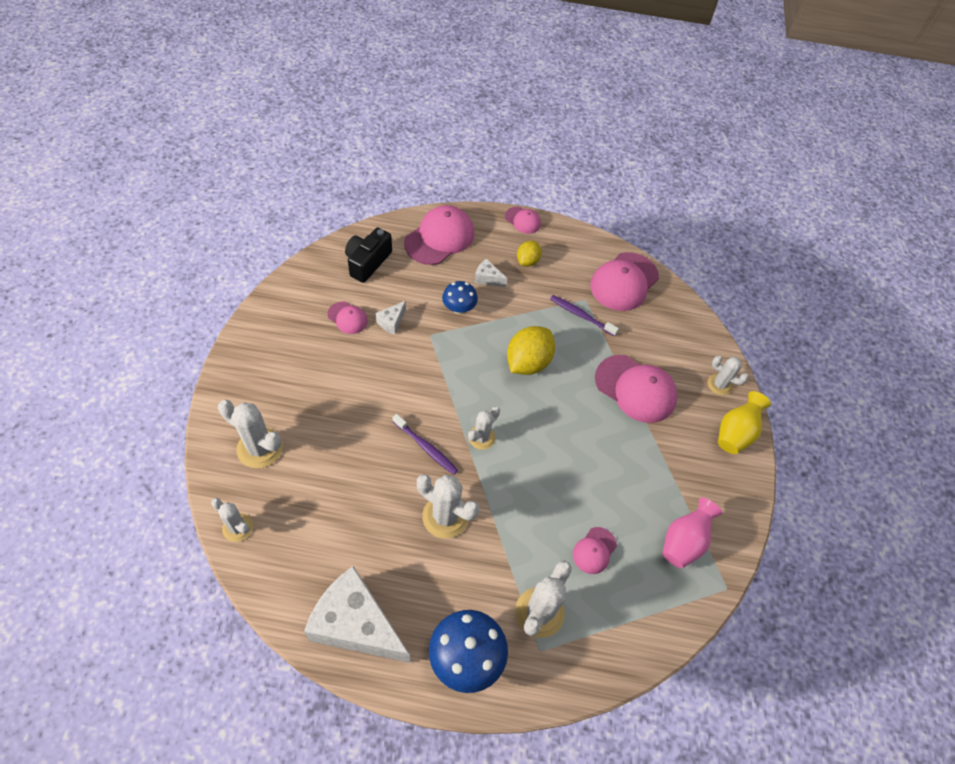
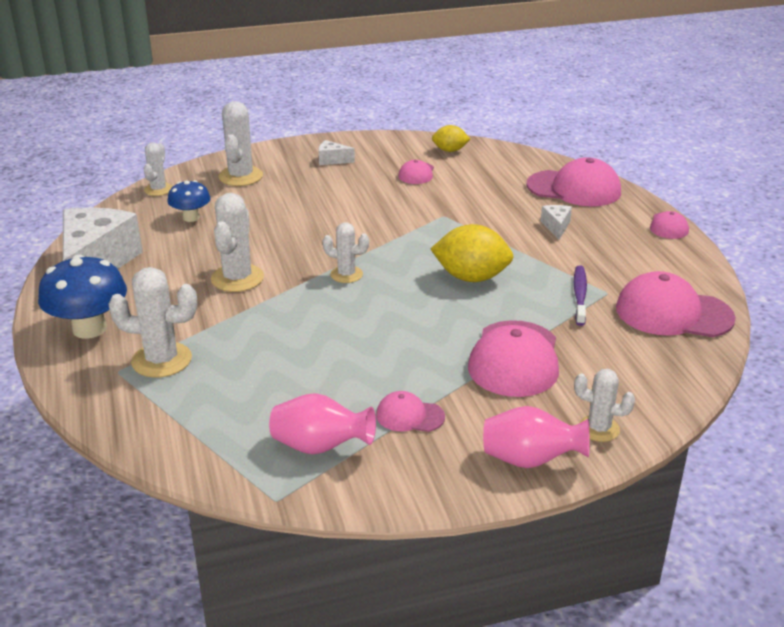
camera: 70 degrees right, 25 degrees down
(367, 262) = (493, 164): black camera -> none
(391, 322) = (436, 194): white cheese -> white cheese (332, 160)
(426, 447) = (307, 248): purple toothbrush -> none
(459, 308) = (496, 222): blue mushroom -> blue mushroom (191, 217)
(527, 261) = (613, 243): yellow lemon -> yellow lemon (450, 150)
(594, 550) = (260, 379): pink cap -> pink cap (409, 416)
(719, 384) = (599, 429): white cactus -> white cactus turned 75 degrees counterclockwise
(735, 433) = (530, 460): yellow vase -> pink vase

